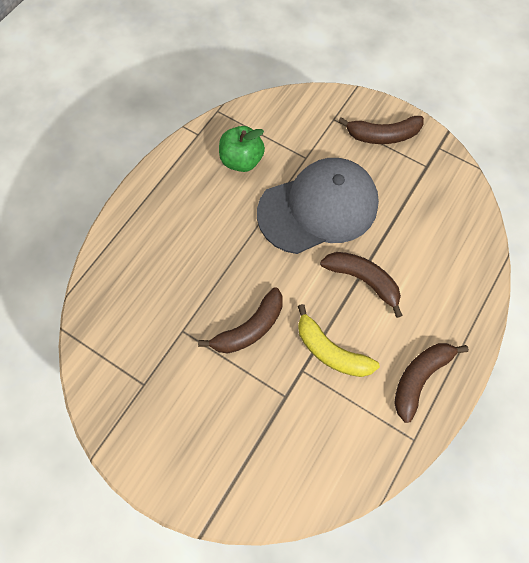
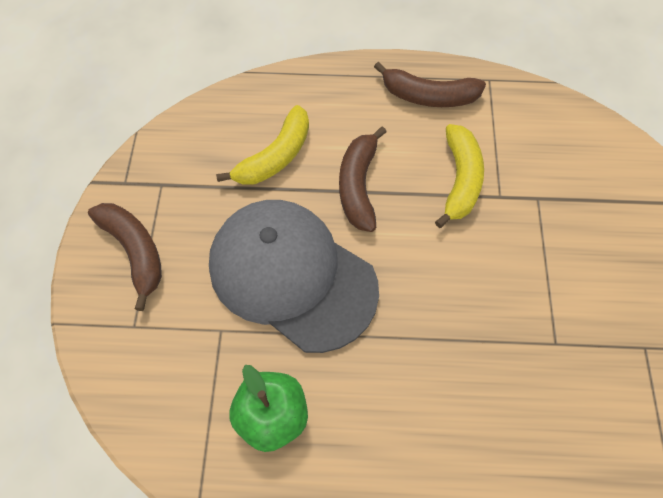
camera: 120 degrees left, 5 degrees down
(249, 328) = (496, 271): brown banana -> none
(415, 240) = (275, 156): none -> yellow banana

